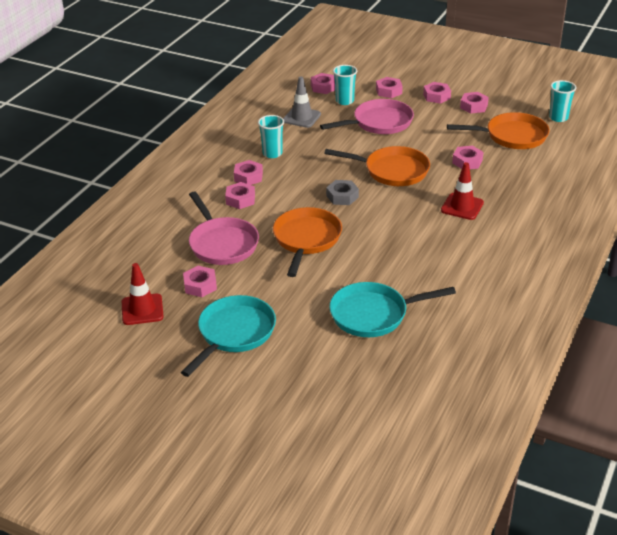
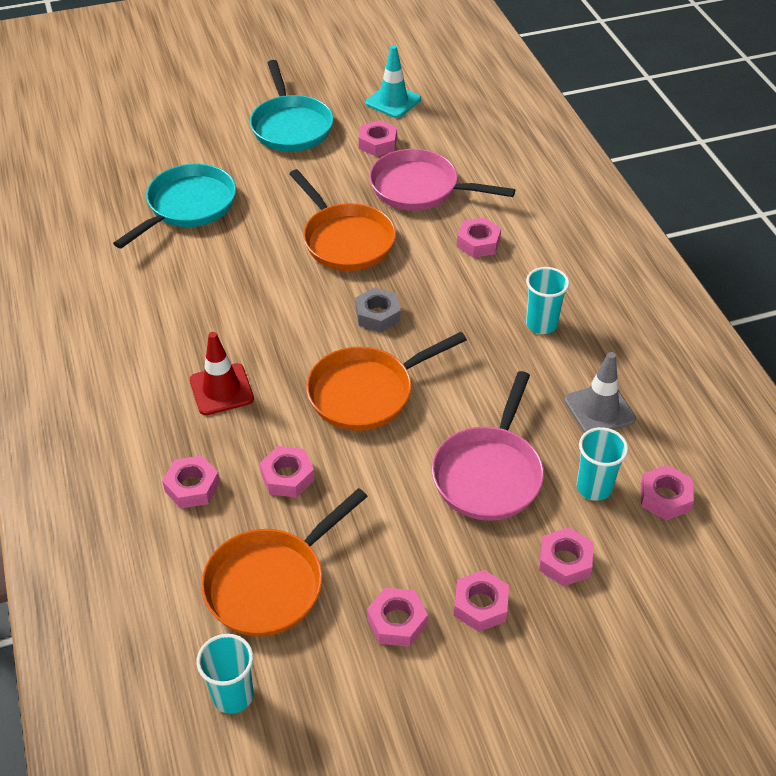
camera: 135 degrees right, 10 degrees up
(142, 310) = (393, 101): red traffic cone -> turquoise traffic cone
(248, 177) = (515, 275): pink nut -> pink nut (192, 487)

